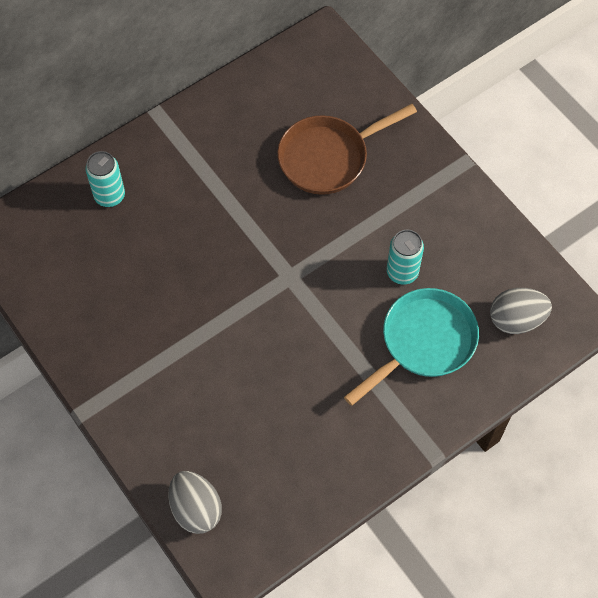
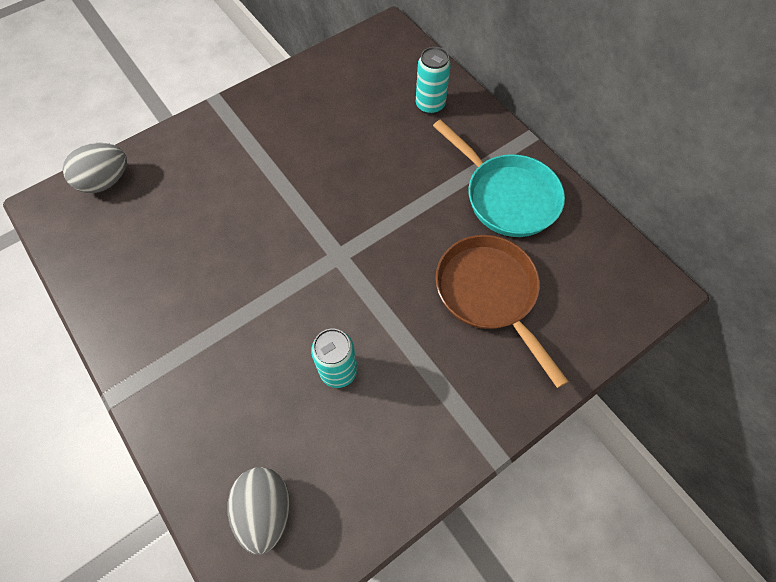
camera: 90 degrees right, 0 degrees up
(423, 342) = (247, 392): turquoise pan -> turquoise pan (507, 196)

